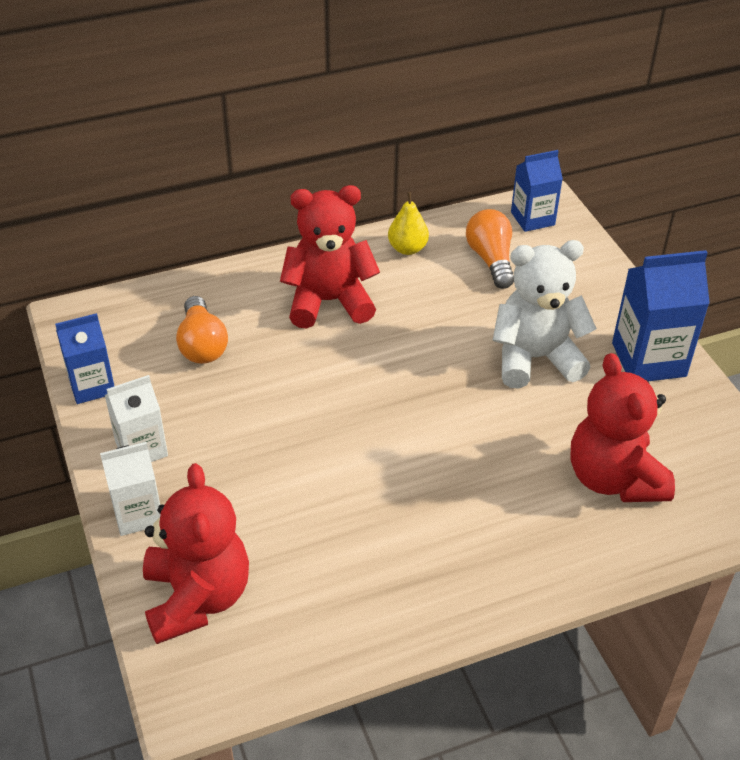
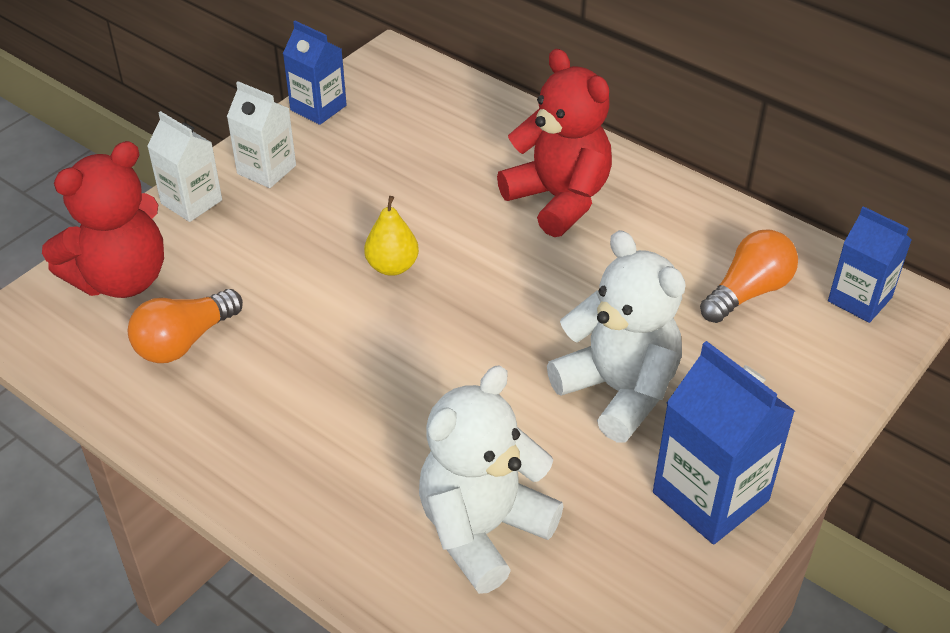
camera: 60 degrees right, 0 degrees up
(202, 344) = (423, 146): orange light bulb -> orange light bulb (184, 341)
(407, 249) = (697, 221): yellow pear -> yellow pear (392, 266)
(613, 478) = (483, 530): red teddy bear -> white teddy bear

